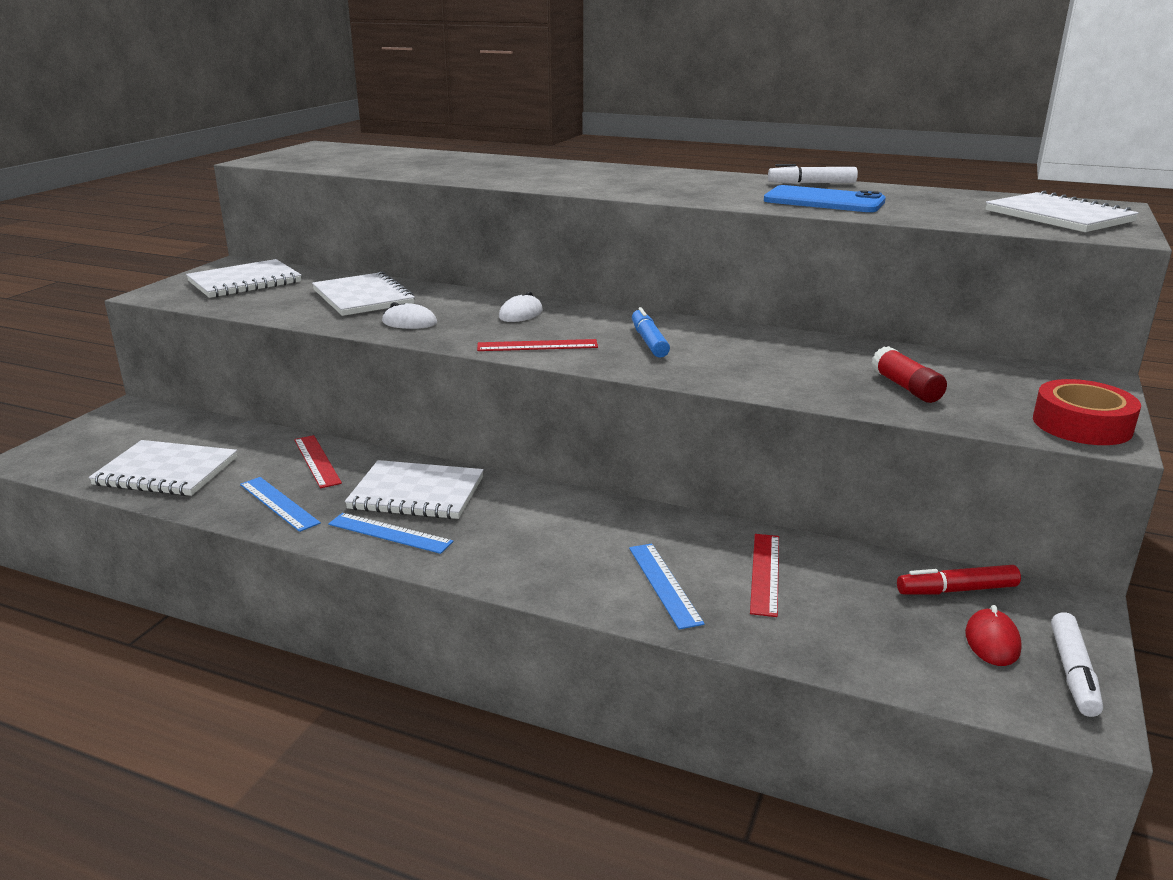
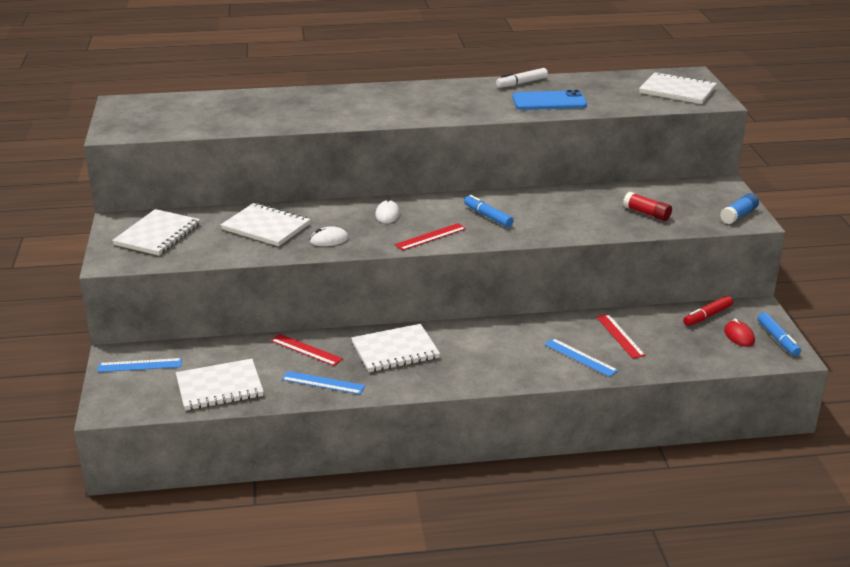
camera: 30 degrees left, 5 degrees up
(389, 533) = (411, 378): blue ruler -> blue ruler (140, 365)
(1073, 672) = (778, 339): white marker -> blue marker
(1082, 424) = (738, 215): red tape -> blue glue stick

